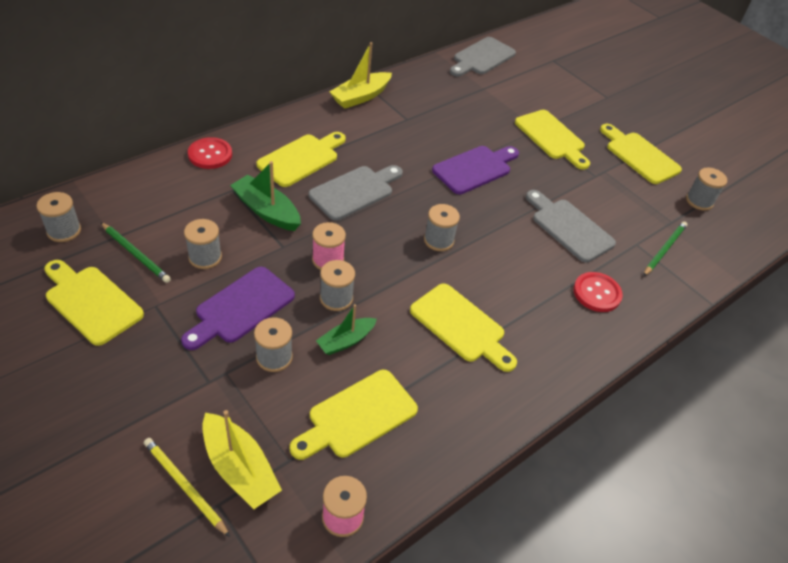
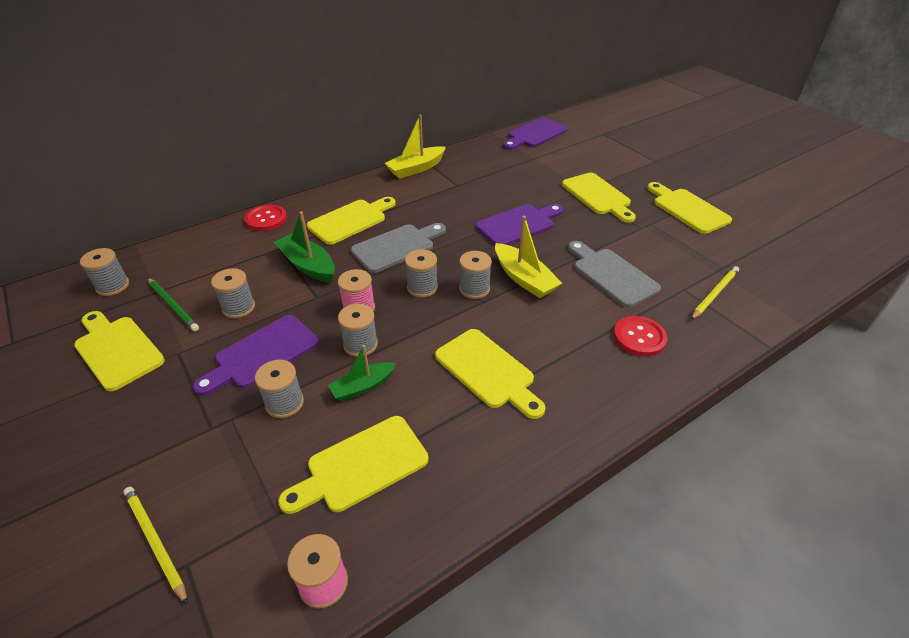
camera: 10 degrees right, 5 degrees down
(240, 468) = (220, 522): yellow boat -> yellow boat (524, 279)
(482, 58) = (534, 134): grey cutting board -> purple cutting board
(664, 250) = (714, 294): green pencil -> yellow pencil
(699, 201) = (752, 248): grey spool -> grey spool (422, 287)

